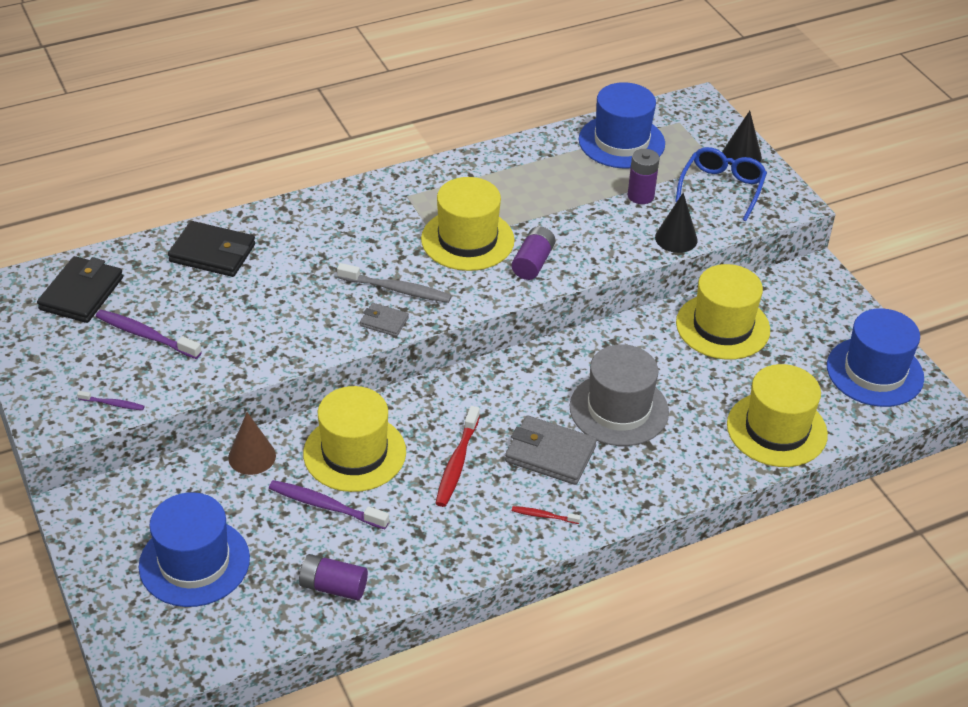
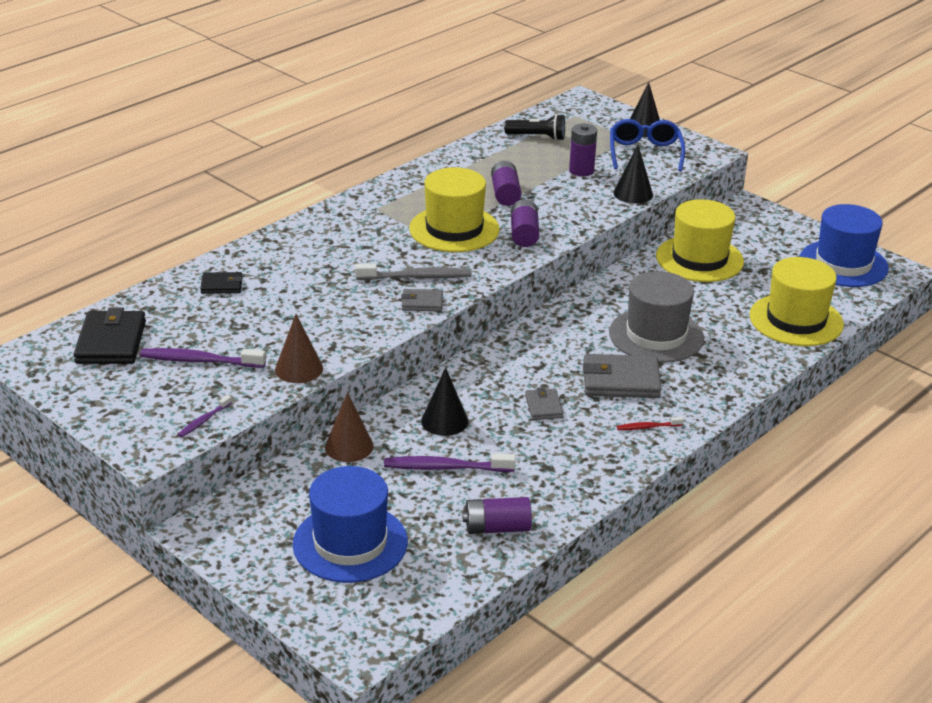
camera: 20 degrees left, 10 degrees down
(113, 404) = (204, 420): purple toothbrush -> purple toothbrush turned 135 degrees clockwise
(212, 253) = (222, 285): black wallet -> black wallet, size x0.55
(227, 369) = (299, 369): none -> brown cone
(354, 453) = (444, 421): yellow hat -> black cone
(457, 463) = (544, 407): red toothbrush -> grey wallet
(544, 207) = (505, 194): none -> purple battery
(621, 142) = (537, 137): blue hat -> black flashlight

